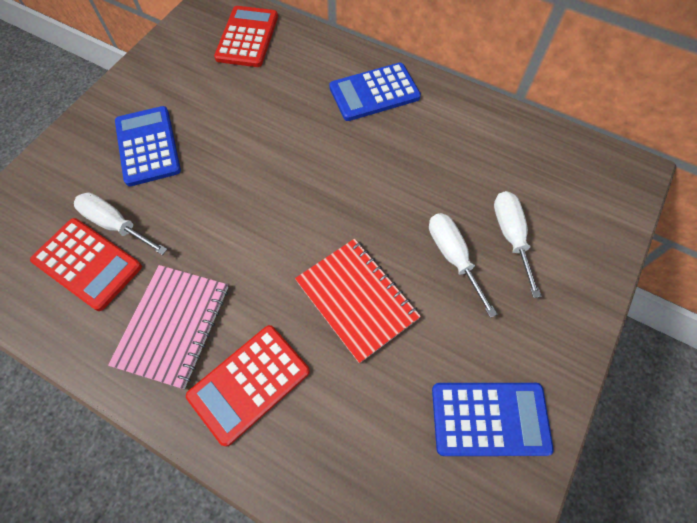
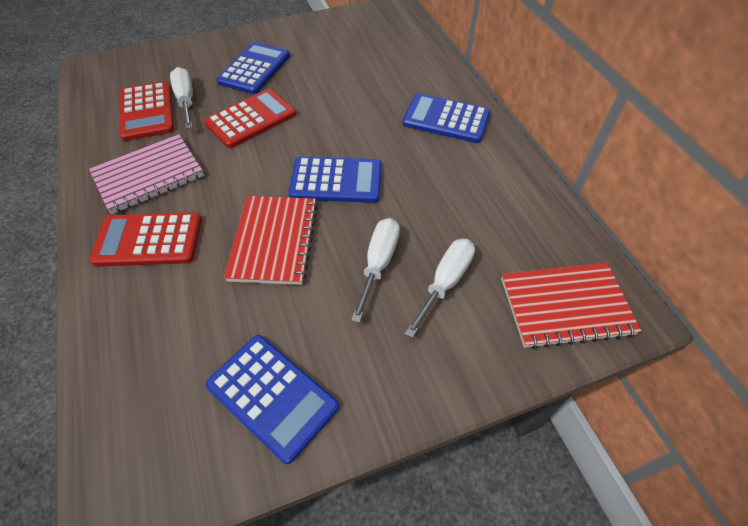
camera: 40 degrees right, 10 degrees down
(247, 37) = (391, 40): red calculator -> red calculator (251, 119)
(347, 209) = (336, 181): none -> blue calculator
(596, 195) = (565, 306): none -> red notebook

